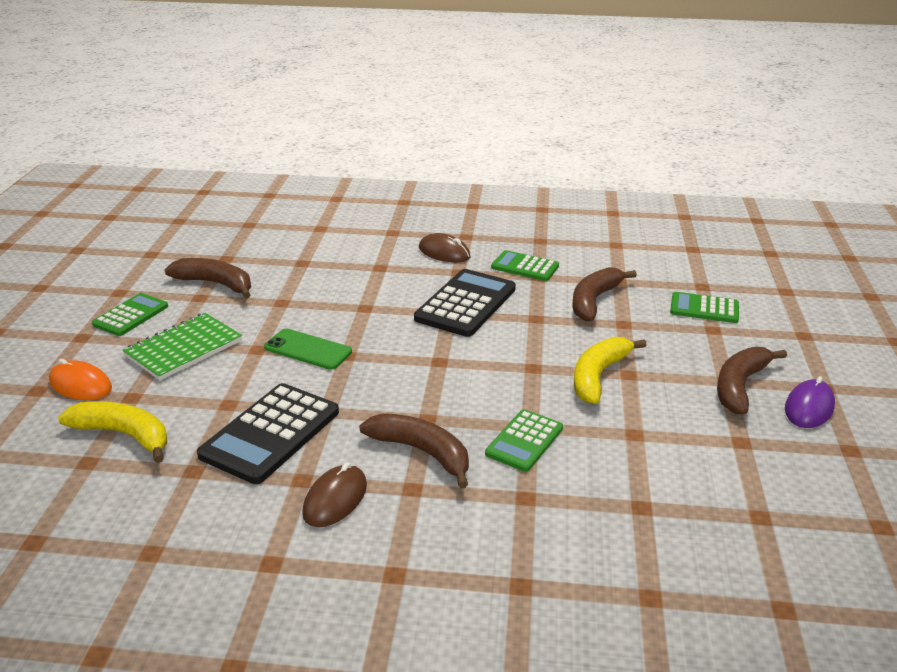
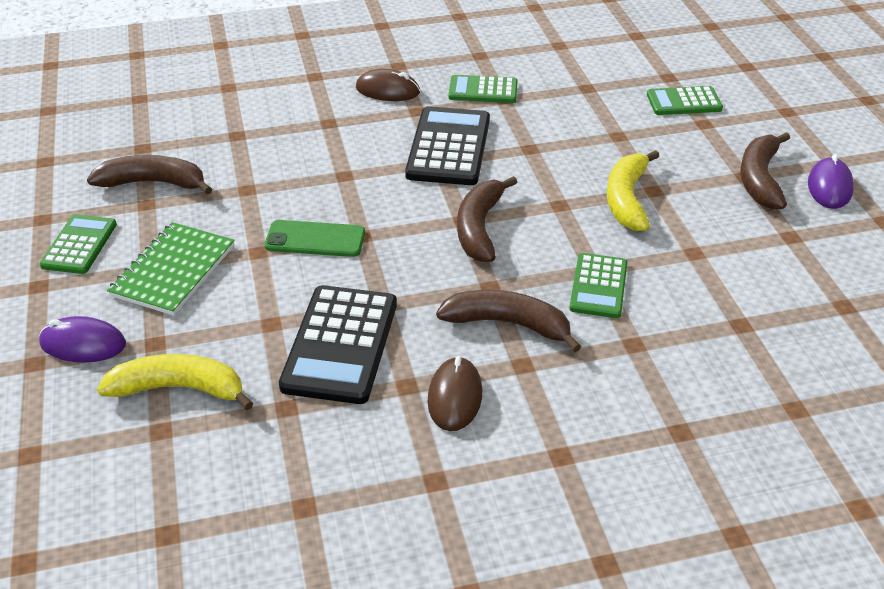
camera: 20 degrees left, 10 degrees up
(80, 385) = (83, 344): orange mouse -> purple mouse
(594, 301) = (575, 116): brown banana -> brown banana (479, 228)

